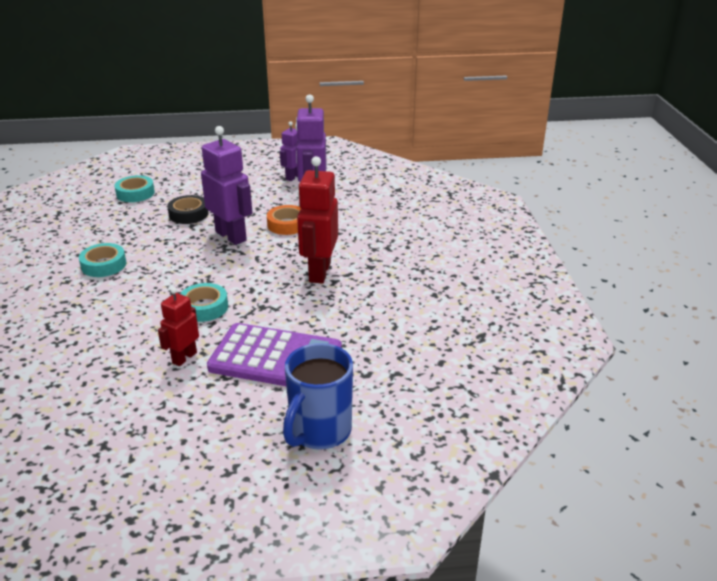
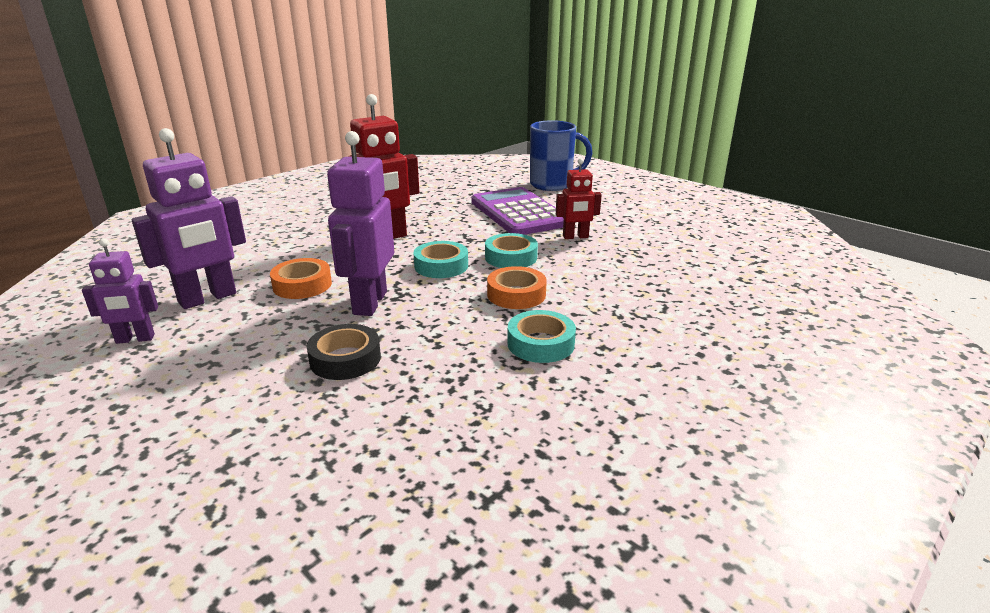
camera: 130 degrees left, 5 degrees down
(135, 193) = (323, 457): turquoise tape -> turquoise tape (441, 266)
(157, 283) = (516, 294): none -> orange tape

